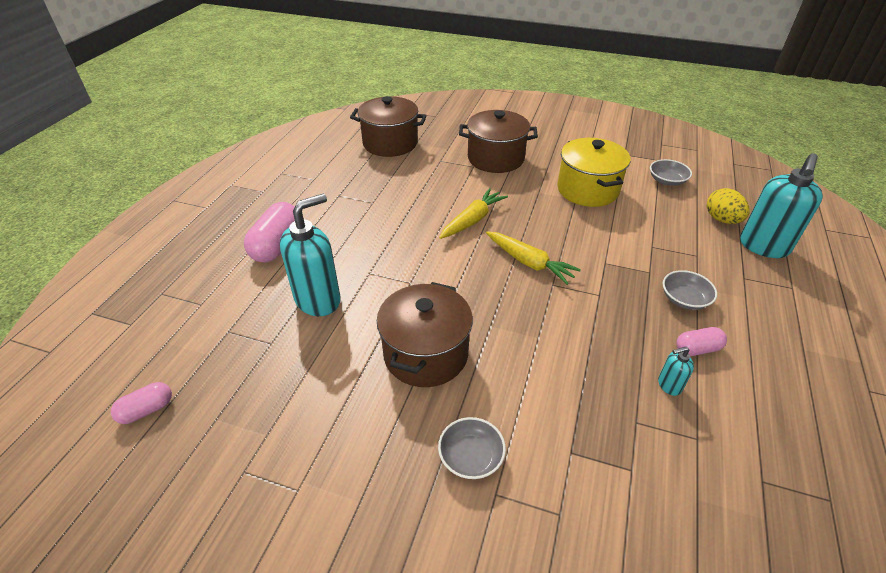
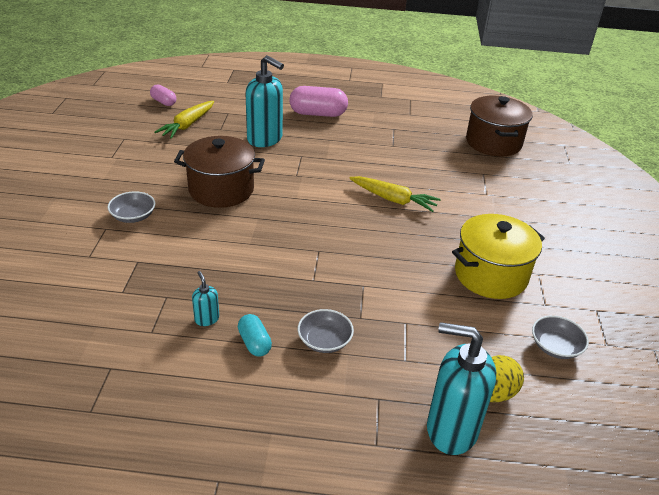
camera: 75 degrees right, 5 degrees down
(495, 158) = (511, 207): brown pot -> none
(529, 263) = (344, 235): yellow carrot -> yellow carrot (187, 125)
(697, 349) = (254, 343): pink capsule -> turquoise capsule

